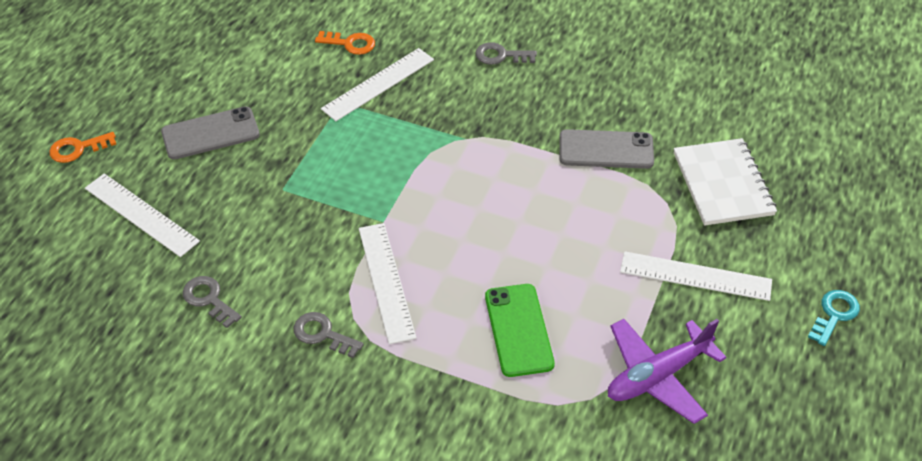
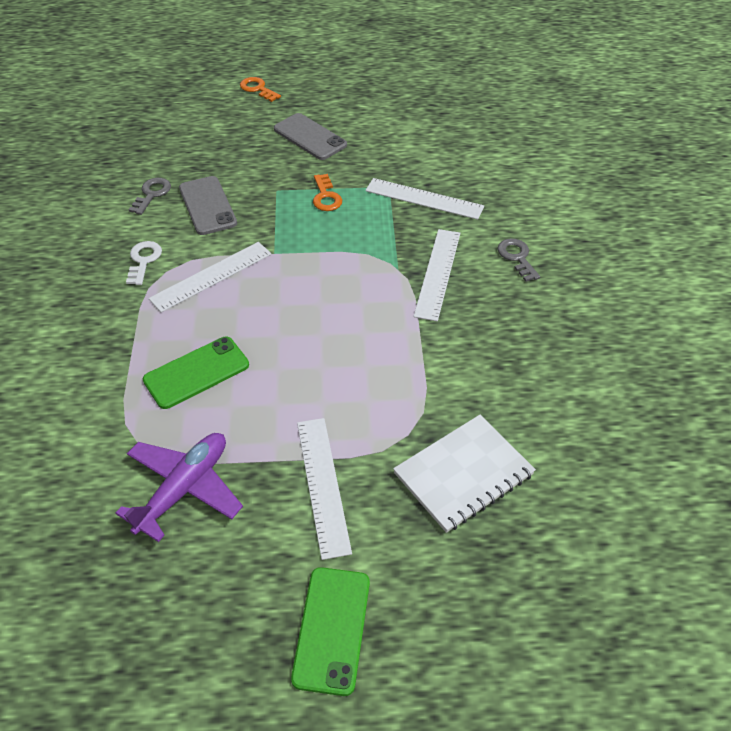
camera: 65 degrees right, 0 degrees up
(141, 215) = (213, 136): white ruler -> white ruler (437, 273)
(322, 334) = (143, 260): grey key -> white key
(350, 43) = (458, 168): orange key -> orange key (326, 197)
(606, 150) = (448, 366): grey phone -> grey phone (207, 206)
(658, 376) = (184, 489): purple plane -> purple plane turned 90 degrees clockwise
(834, 314) = (332, 629): turquoise key -> green phone

